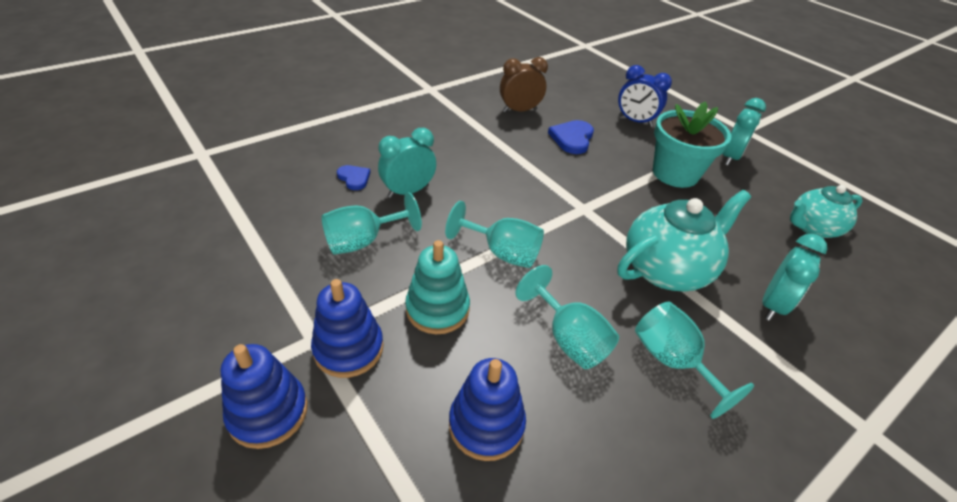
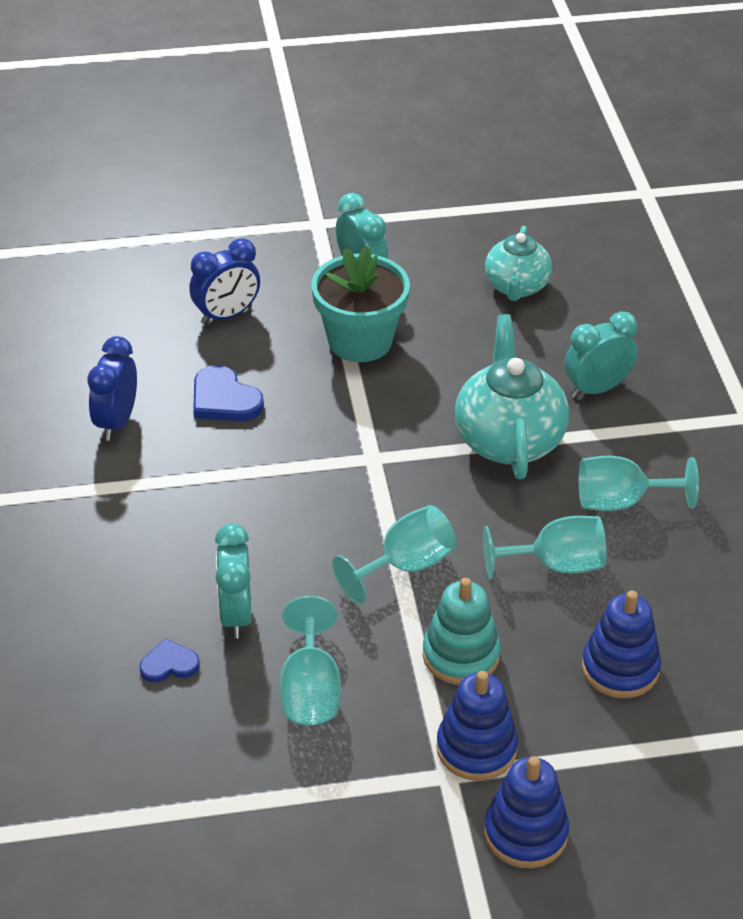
camera: 60 degrees left, 0 degrees up
(519, 110) = (116, 422): brown clock -> blue clock
(773, 305) = (596, 389): turquoise clock -> turquoise clock turned 90 degrees counterclockwise

